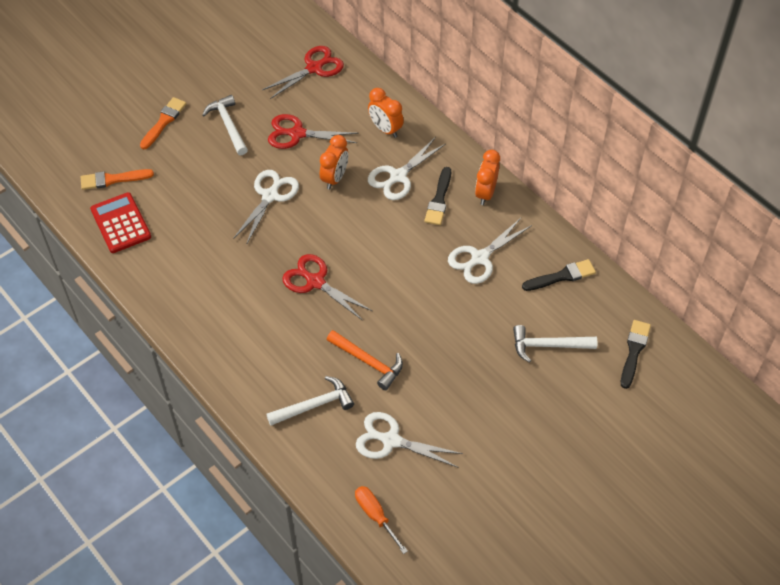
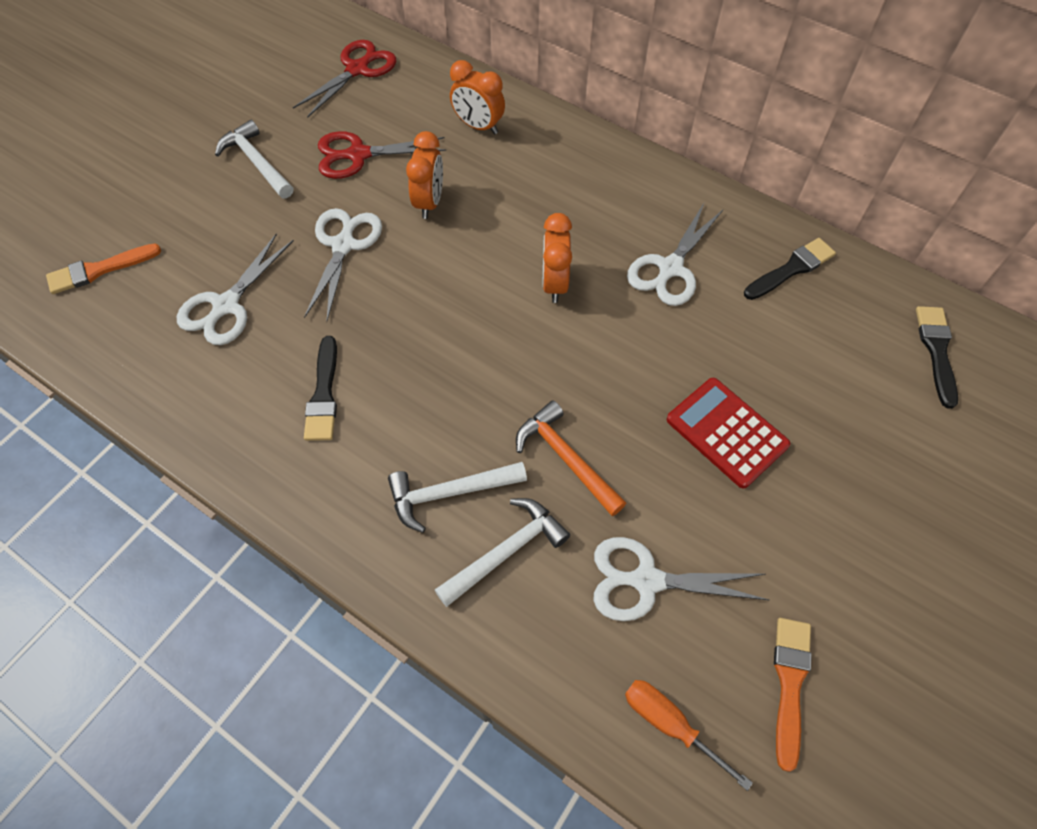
camera: 15 degrees left, 5 degrees up
(121, 223) = (124, 331): red calculator -> red calculator (726, 432)
(163, 122) = (161, 176): orange brush -> orange brush (789, 684)
(315, 282) = (447, 354): red scissors -> none
(368, 362) = (566, 459): orange hammer -> orange hammer turned 150 degrees counterclockwise
(398, 176) = (517, 183): white scissors -> white scissors (226, 305)
(439, 199) = (584, 201): black brush -> black brush (323, 394)
(485, 193) = (643, 181): orange clock -> orange clock (554, 284)
(548, 345) = (817, 371): white hammer -> white hammer (450, 493)

